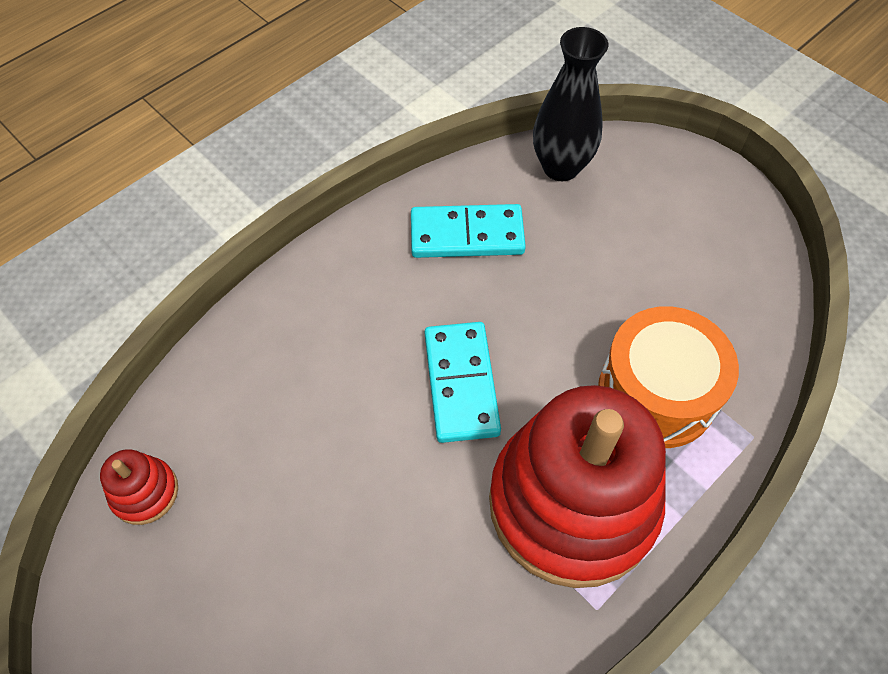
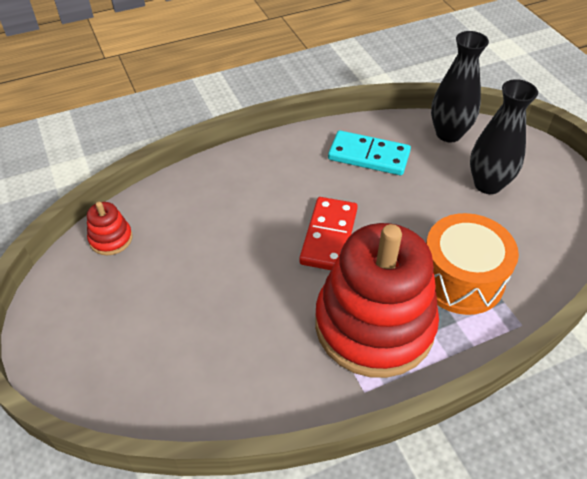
camera: 20 degrees right, 10 degrees down
(461, 383) = (329, 236): turquoise domino -> red domino
(639, 234) = (487, 184): none -> black vase

